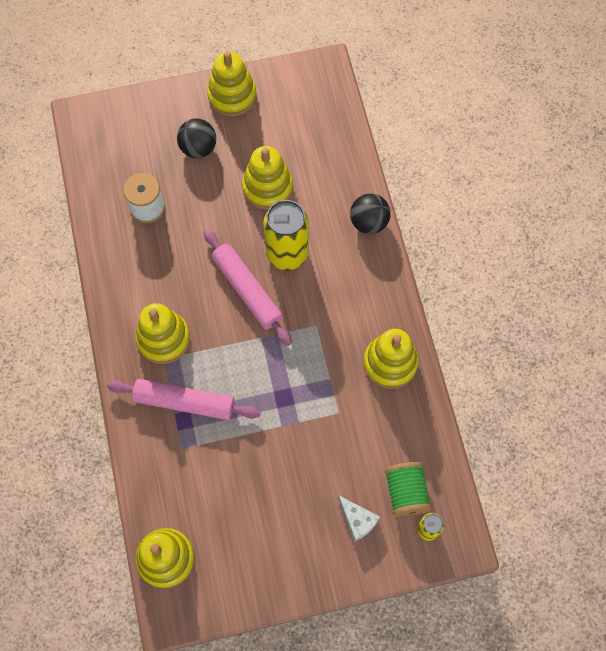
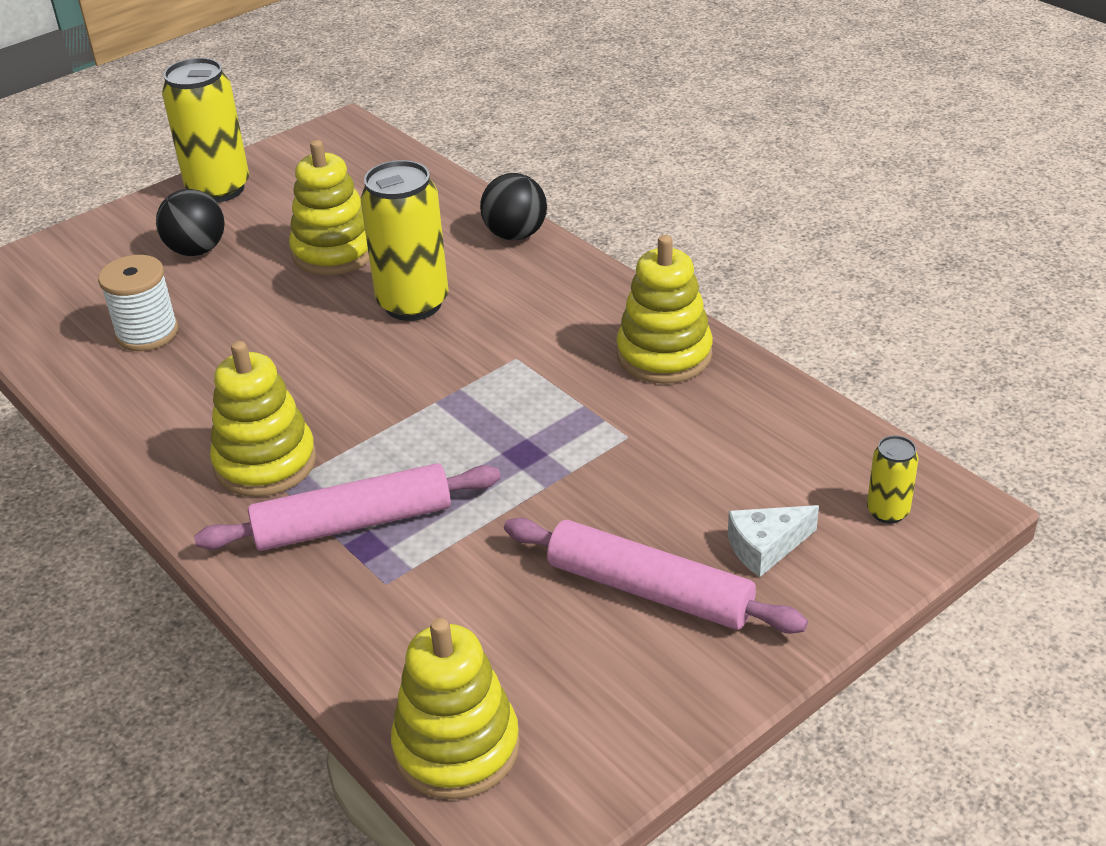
camera: 25 degrees left, 30 degrees down
(232, 96) = (218, 189): yellow stacking toy -> yellow can
(247, 290) = (375, 360): pink rolling pin -> pink rolling pin (650, 590)
(357, 520) = (765, 547): white cheese -> white cheese turned 135 degrees clockwise
(406, 492) = (814, 483): green spool -> none

